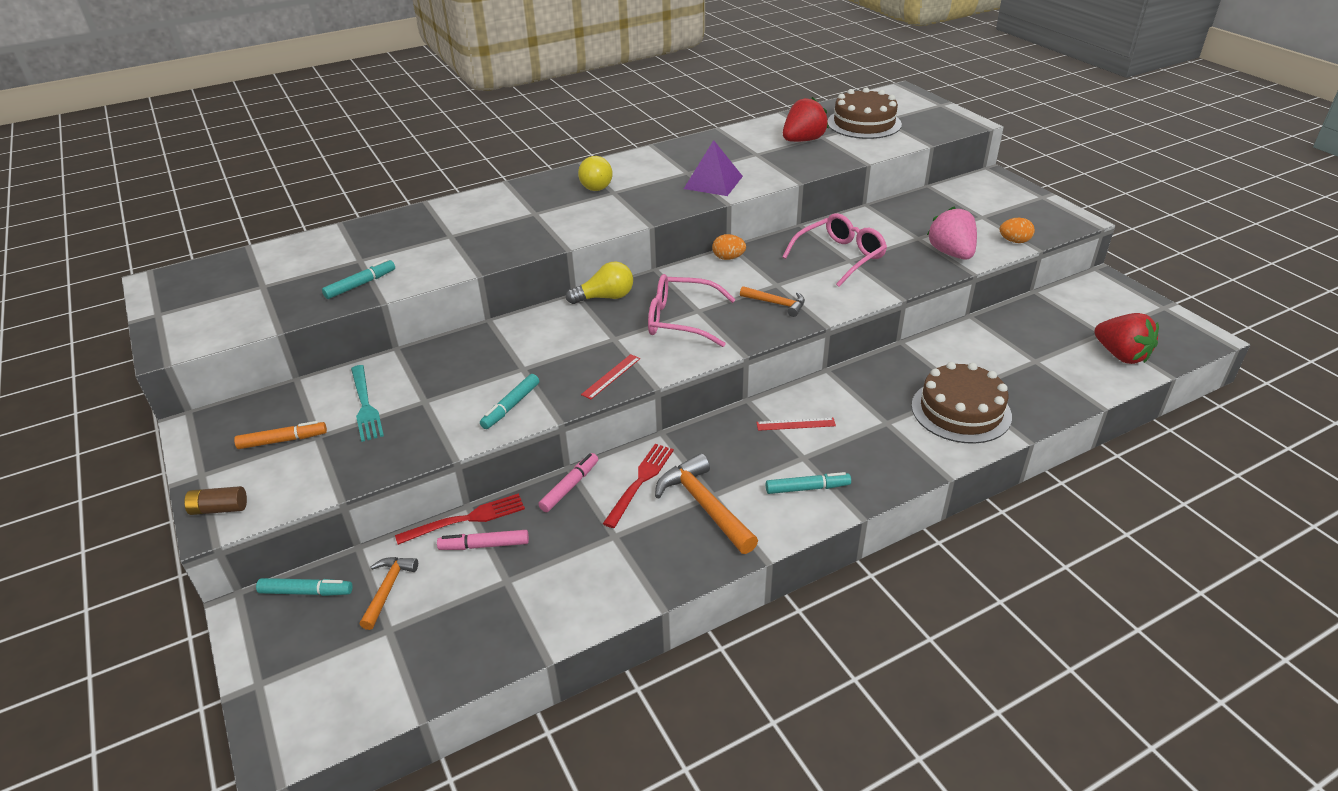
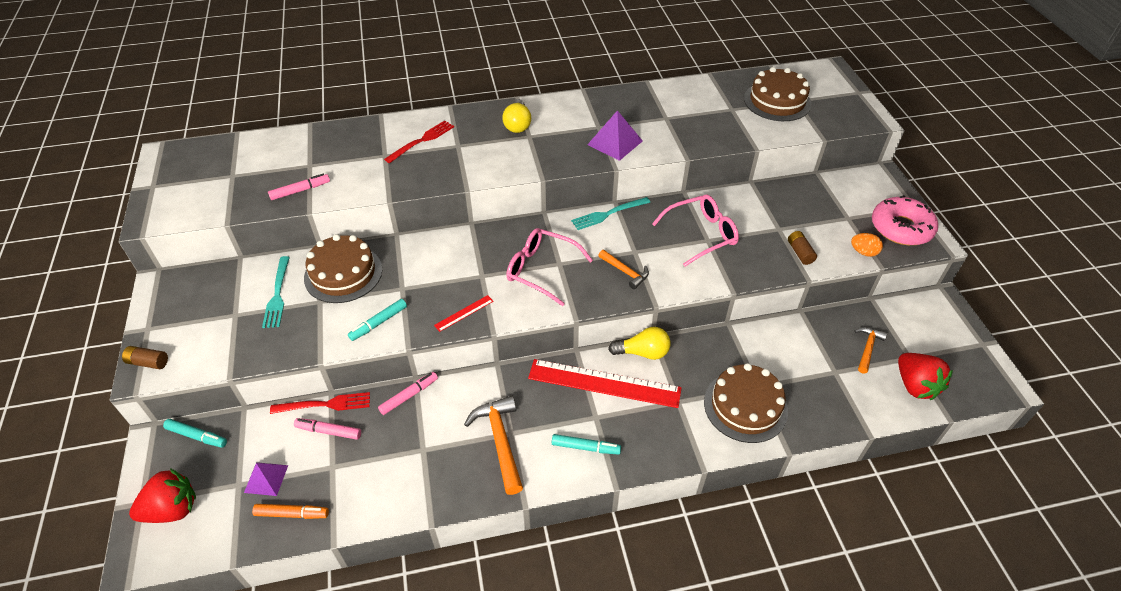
camera: 15 degrees right, 10 degrees up
(283, 440) = (210, 312): orange marker -> orange marker (292, 514)
(360, 284) = (300, 190): turquoise marker -> pink marker
(388, 589) = (250, 450): orange hammer -> orange hammer (867, 348)
(424, 614) = (266, 478): none -> purple pyramid
(441, 369) = (343, 273): none -> brown cake
(605, 297) = (493, 232): yellow light bulb -> yellow light bulb (643, 352)
(640, 481) = (462, 405): red fork -> red fork (422, 140)
(728, 258) = (608, 214): orange egg -> turquoise fork
(796, 424) = (604, 383): red ruler -> red ruler, size x2.35
(803, 140) = (713, 110): red strawberry -> red strawberry (172, 509)
(951, 253) = (800, 253): pink strawberry -> brown battery
(1039, 215) = (901, 228): none -> pink donut

